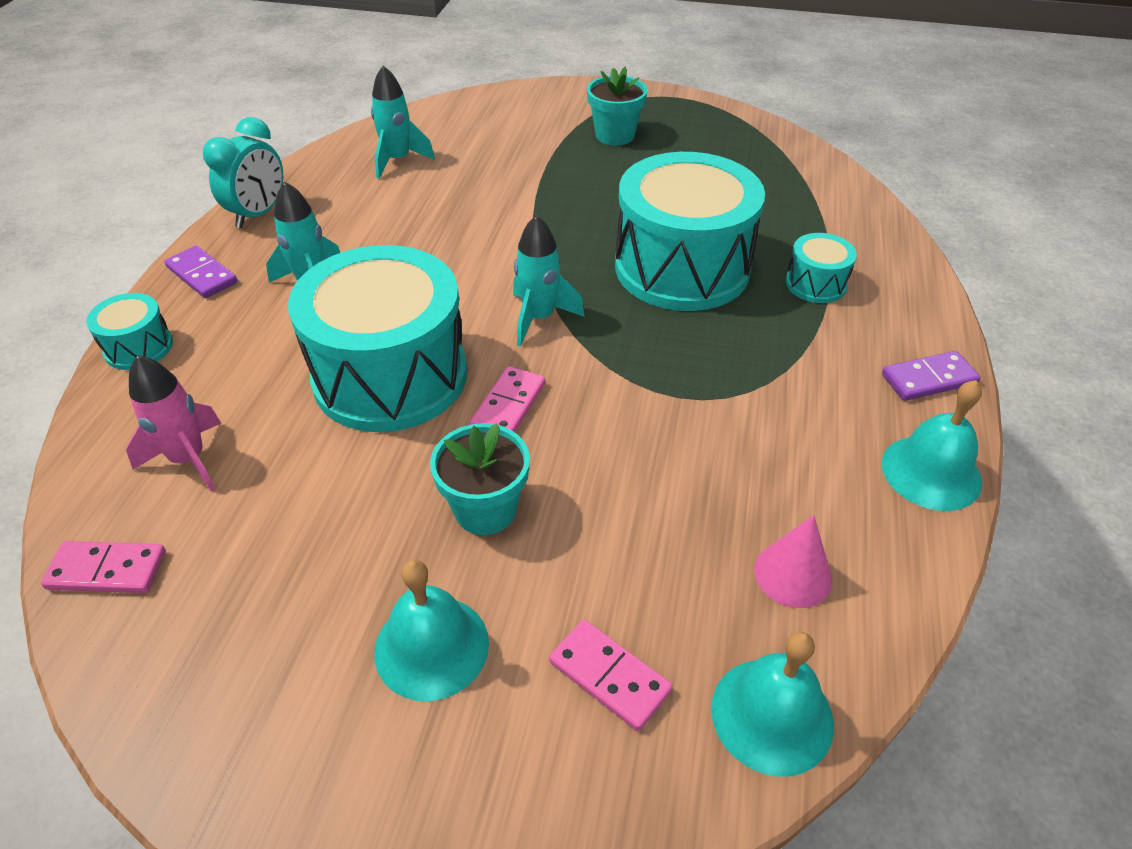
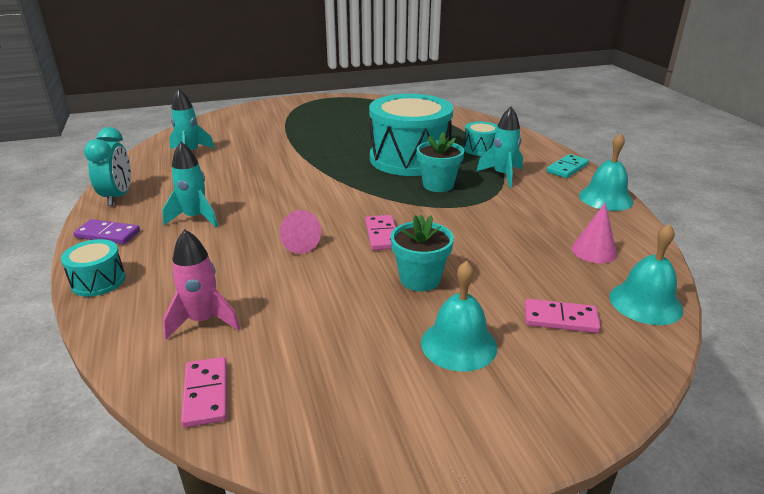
camera: 30 degrees left, 15 degrees down
(107, 570) = (205, 394): pink domino -> pink domino turned 75 degrees counterclockwise
(390, 375) = (296, 243): turquoise drum -> pink cone
(539, 318) = (357, 196): turquoise rocket -> turquoise rocket (502, 175)
(615, 135) = (313, 117): turquoise flower pot -> turquoise flower pot (438, 185)
(928, 379) = (567, 168): purple domino -> turquoise domino

